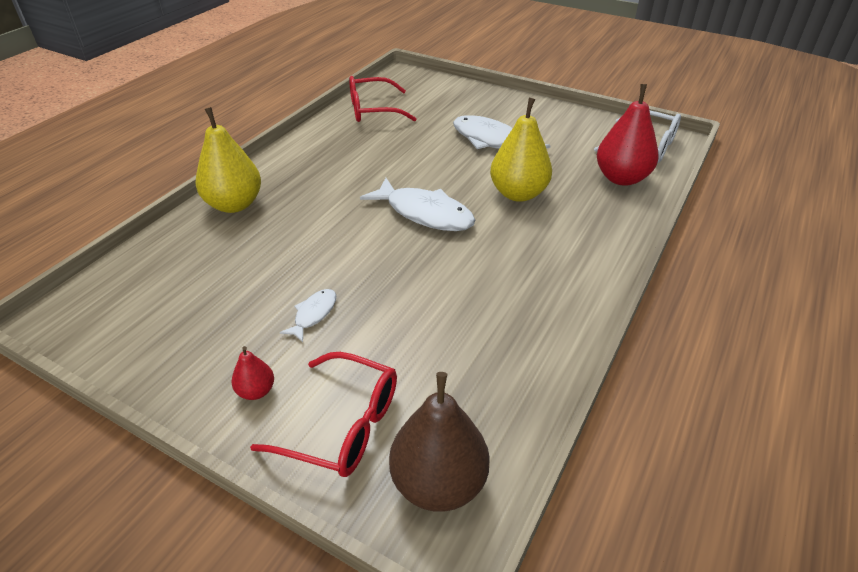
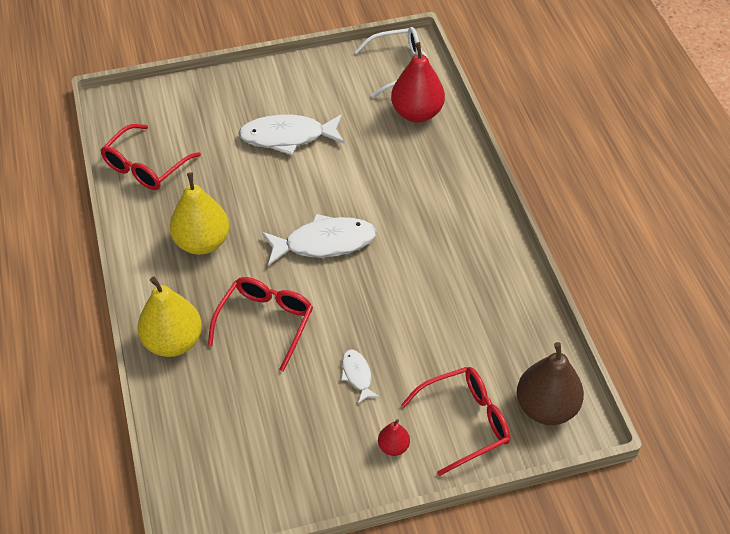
camera: 45 degrees left, 10 degrees up
(307, 233) = (265, 322): none -> red glasses
(518, 194) = (366, 178): yellow pear -> yellow pear (202, 242)

